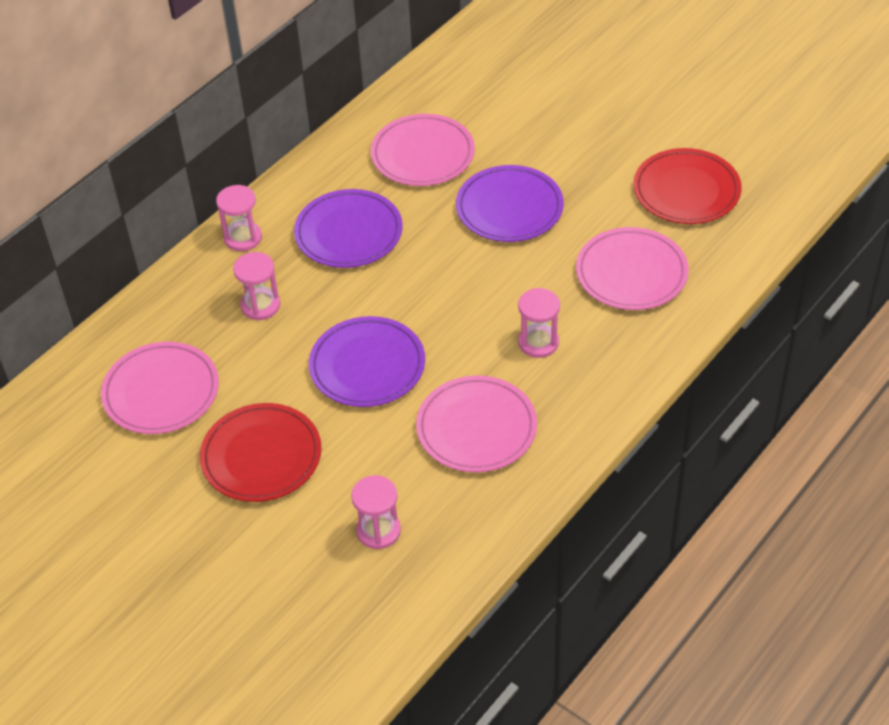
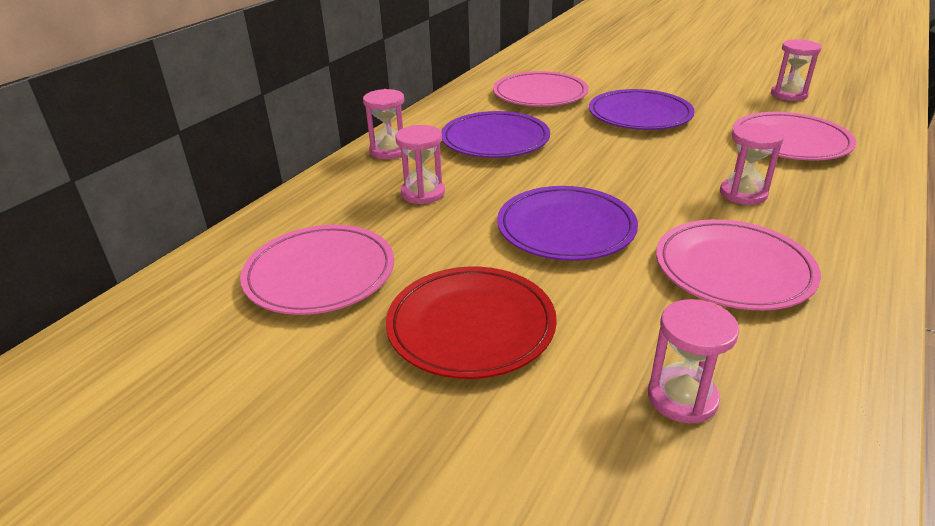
camera: 10 degrees left, 15 degrees down
(686, 190) = (788, 95): red plate -> pink hourglass

